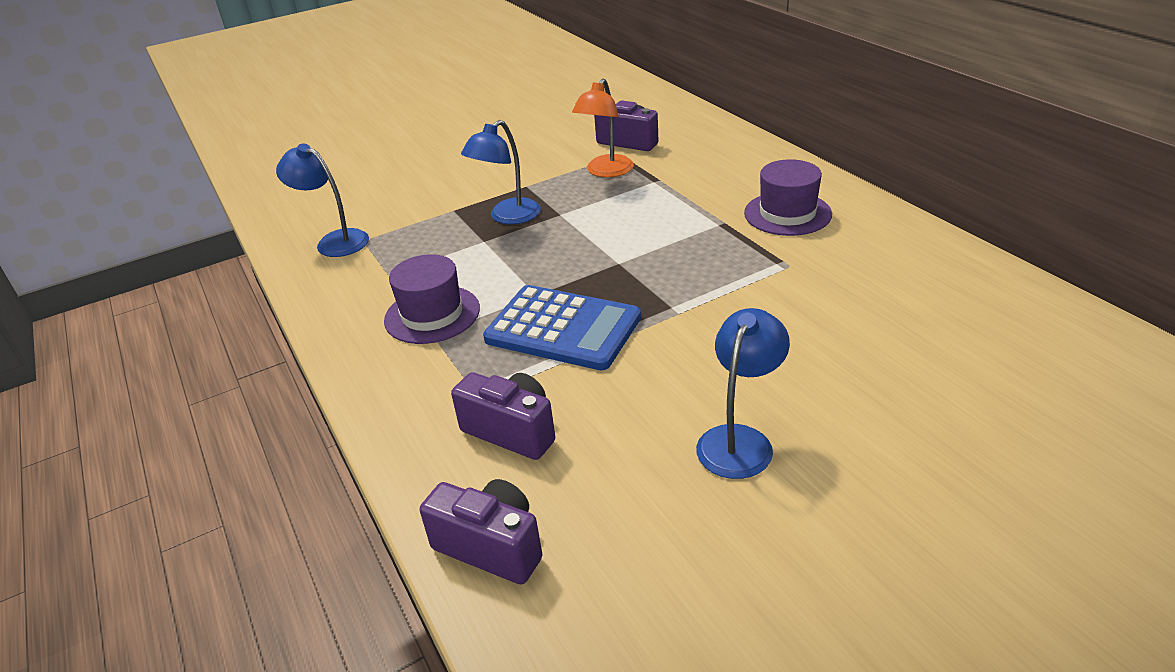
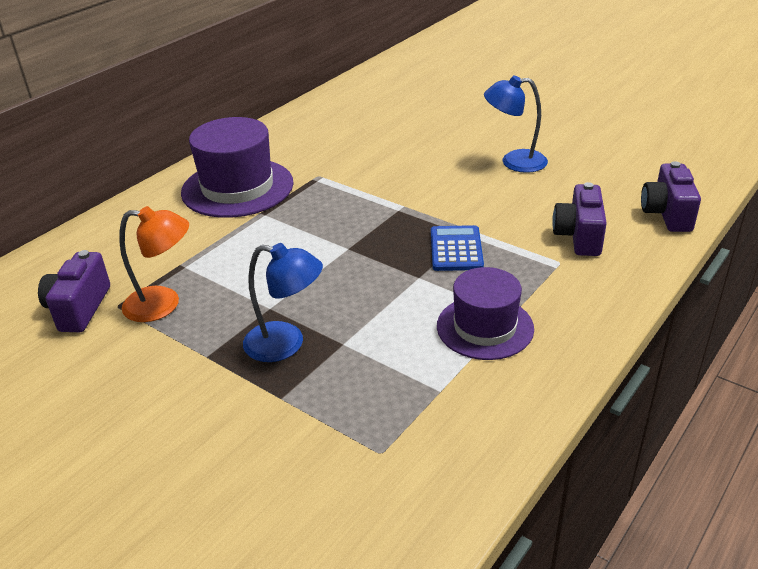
camera: 115 degrees left, 0 degrees up
(334, 241) = (395, 483): blue lamp -> none
(563, 328) = (456, 249): blue calculator -> blue calculator, size x0.62
(787, 213) = (237, 188): purple hat -> purple hat, size x1.51

